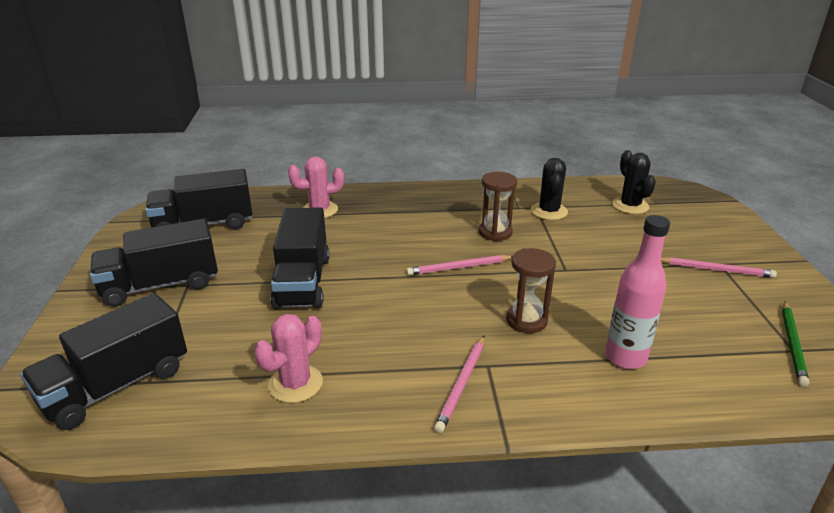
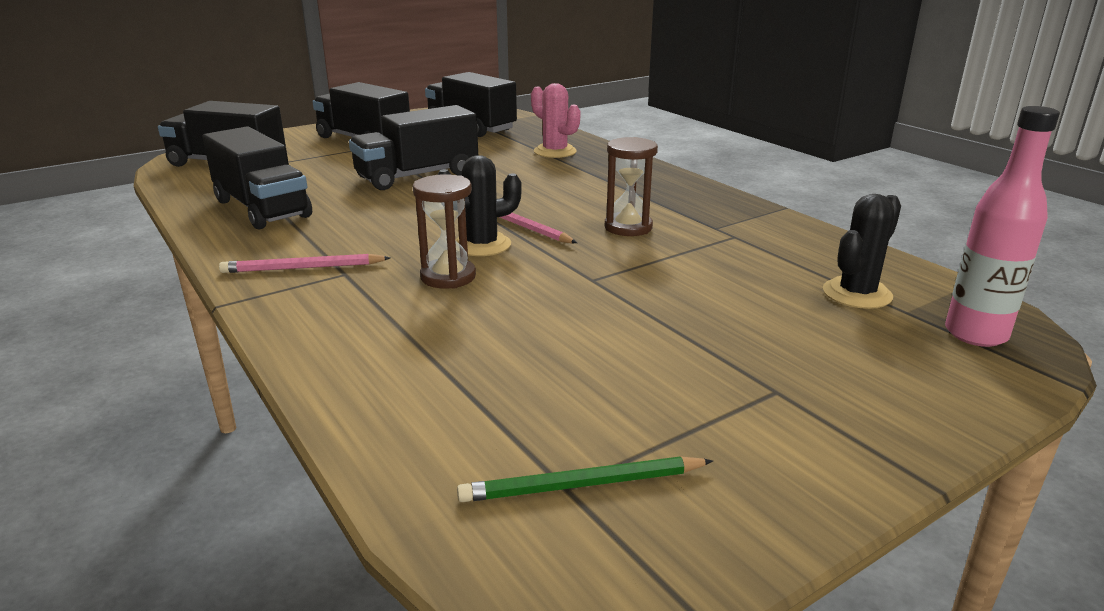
camera: 60 degrees right, 5 degrees down
(295, 384) = (262, 208): pink cactus -> black truck
(549, 211) = (736, 245): black cactus -> black cactus (482, 245)
(625, 357) = (421, 345): pink bottle -> pink bottle (975, 334)
(716, 270) = (748, 389): pink pencil -> none

